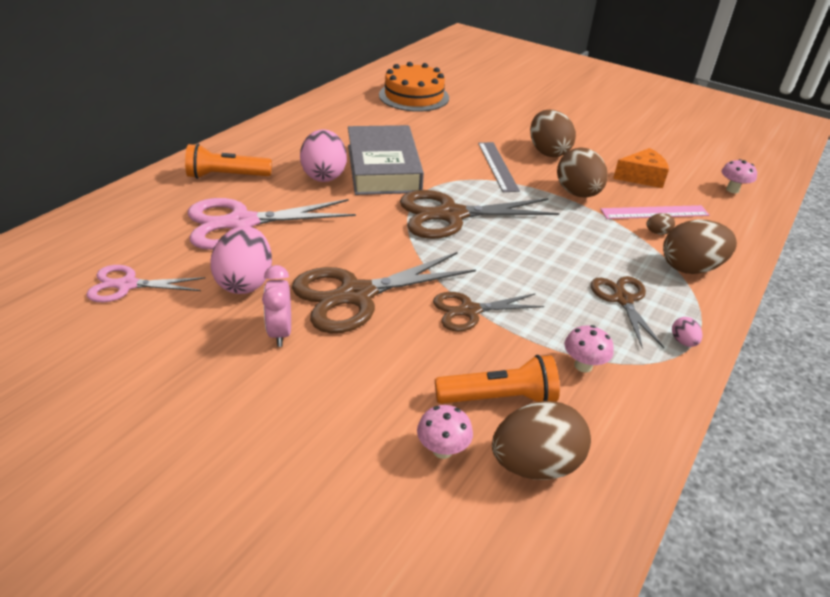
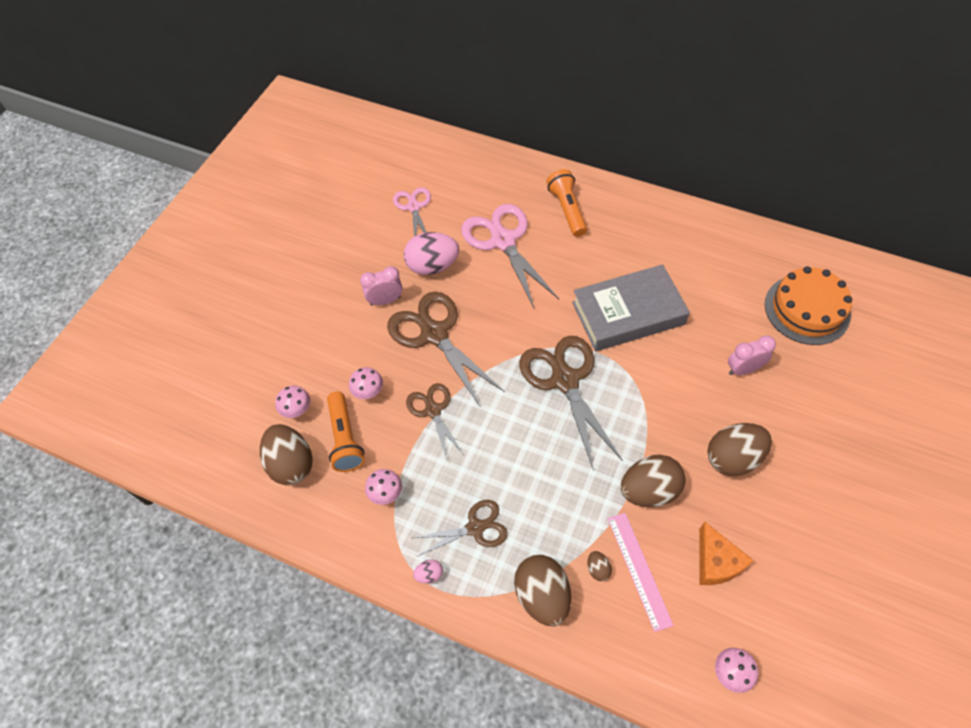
camera: 85 degrees right, 20 degrees up
(324, 175) = (595, 273): pink egg -> none
(429, 366) = (368, 392): none -> pink mushroom
(463, 131) = (743, 369): none -> pink clock
(497, 166) = (675, 410): grey ruler -> none

